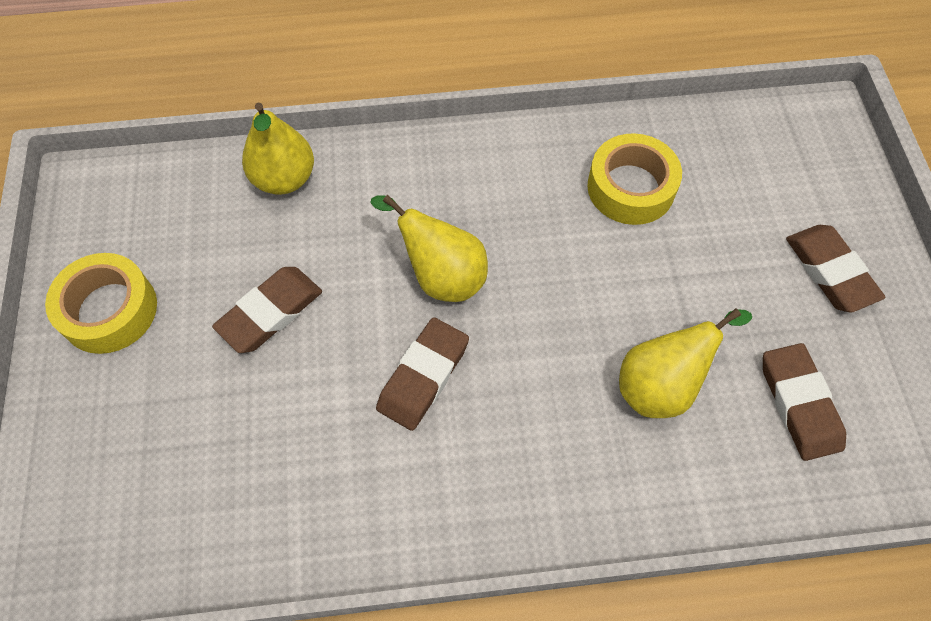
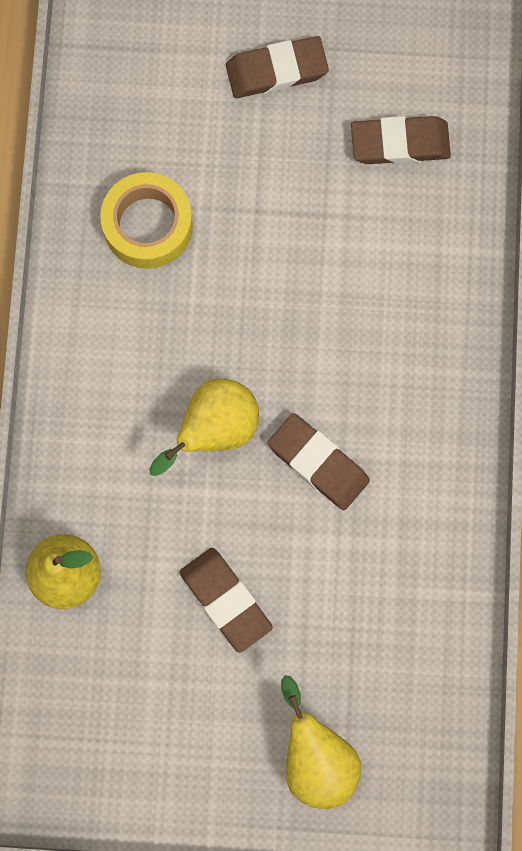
camera: 80 degrees left, 15 degrees up
(109, 310) = (194, 761): yellow tape -> none
(661, 385) = (363, 254): yellow pear -> yellow pear (316, 758)

